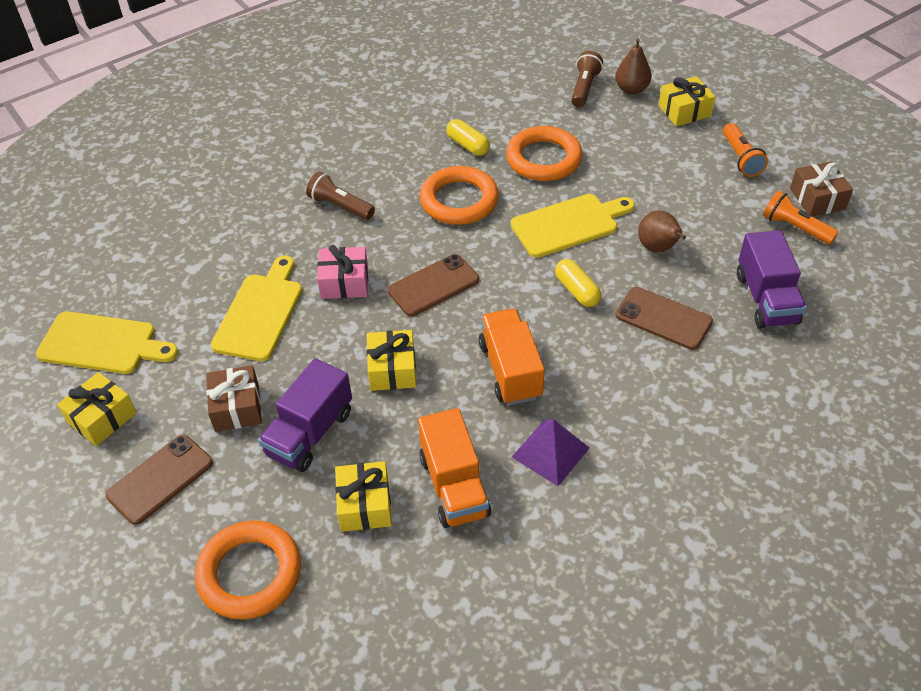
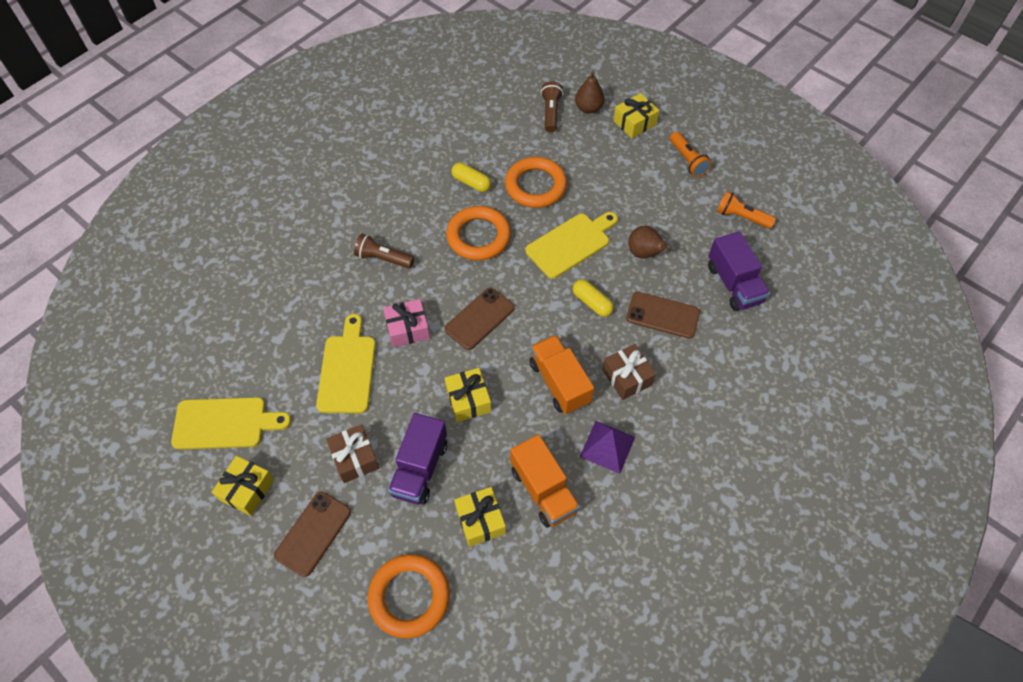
camera: 15 degrees left, 10 degrees up
(817, 199) = (752, 188): brown gift -> brown gift (627, 377)

